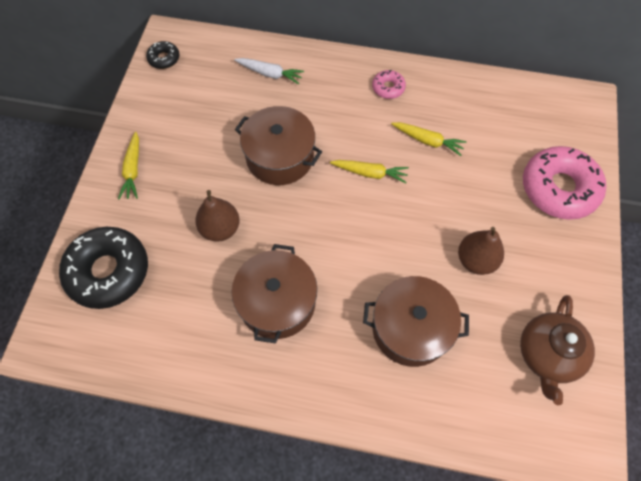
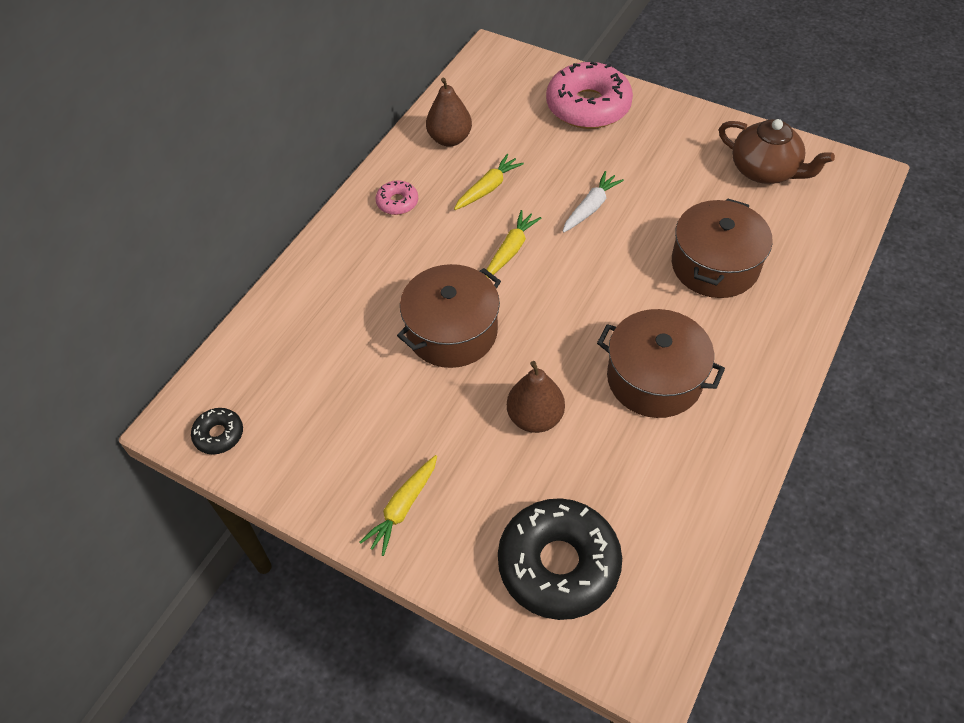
camera: 70 degrees left, 10 degrees down
(133, 170) = (403, 508): yellow carrot -> yellow carrot turned 105 degrees clockwise
(270, 74) = (315, 313): white carrot -> white carrot (591, 207)
(476, 260) = (650, 192): brown pear -> brown pear (449, 139)

